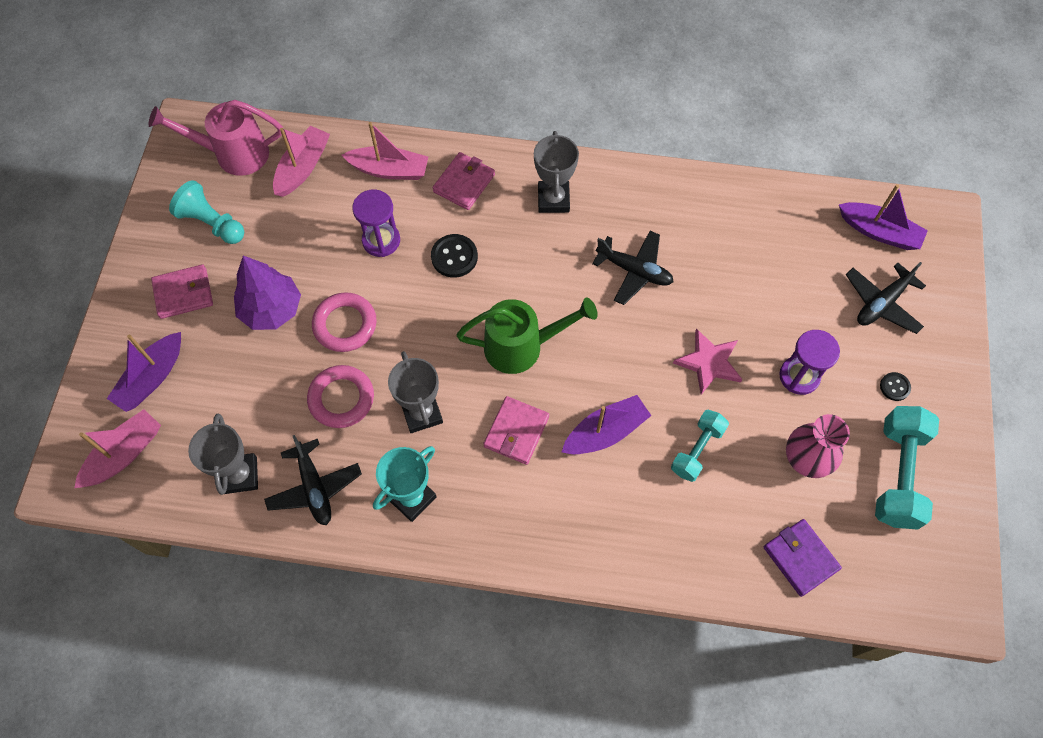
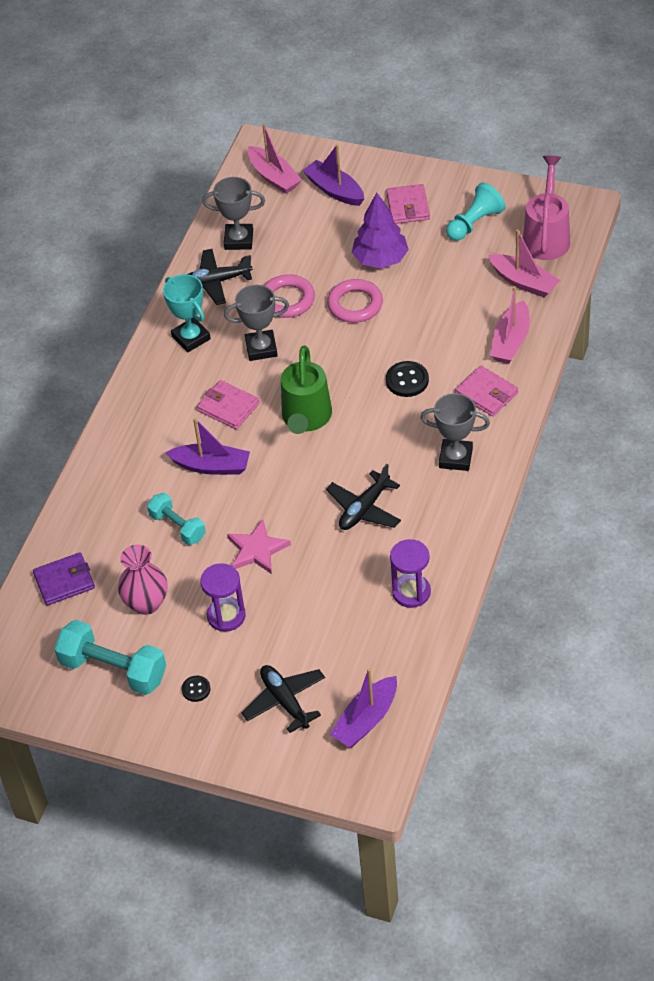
camera: 105 degrees right, 15 degrees down
(381, 240) = (434, 332): purple hourglass -> purple hourglass (411, 592)
(605, 432) = (211, 466): purple boat -> purple boat turned 60 degrees counterclockwise

